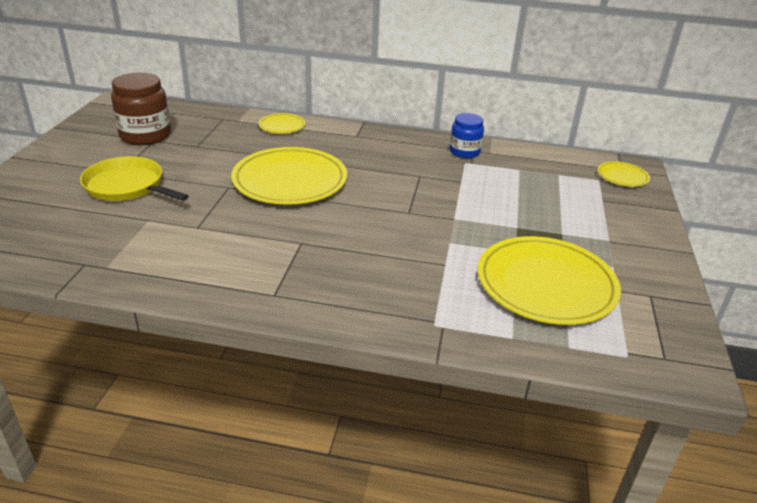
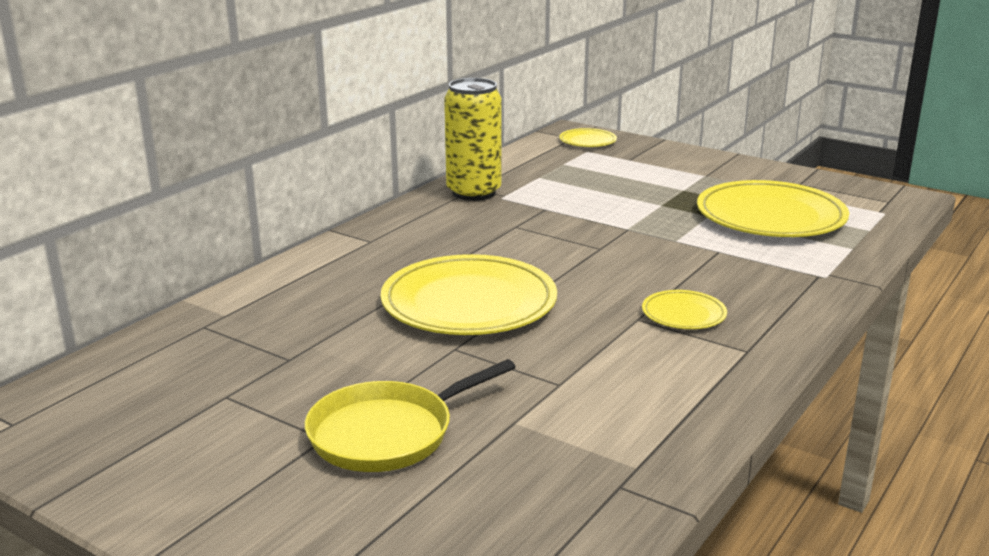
camera: 65 degrees left, 10 degrees down
(145, 135) = (197, 403): brown jar -> none
(282, 126) = (285, 284): yellow plate -> yellow plate (683, 314)
(464, 152) = (474, 192): blue jar -> yellow can

